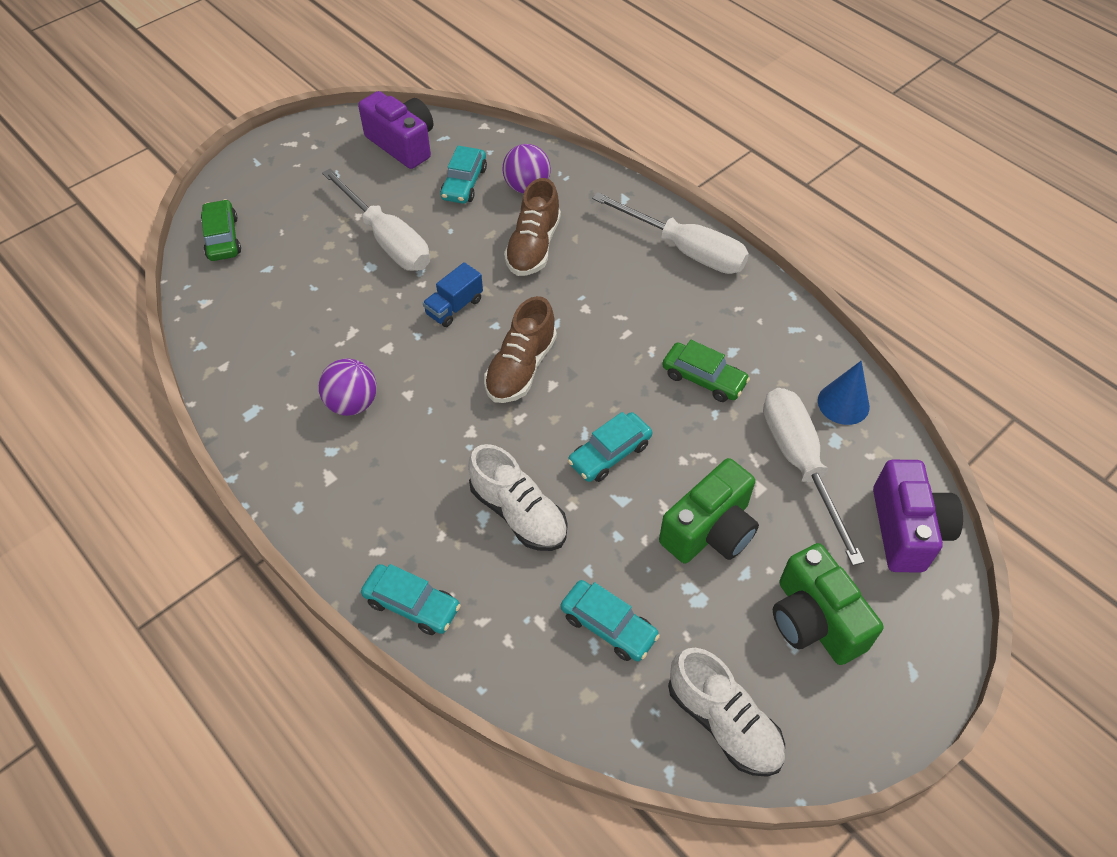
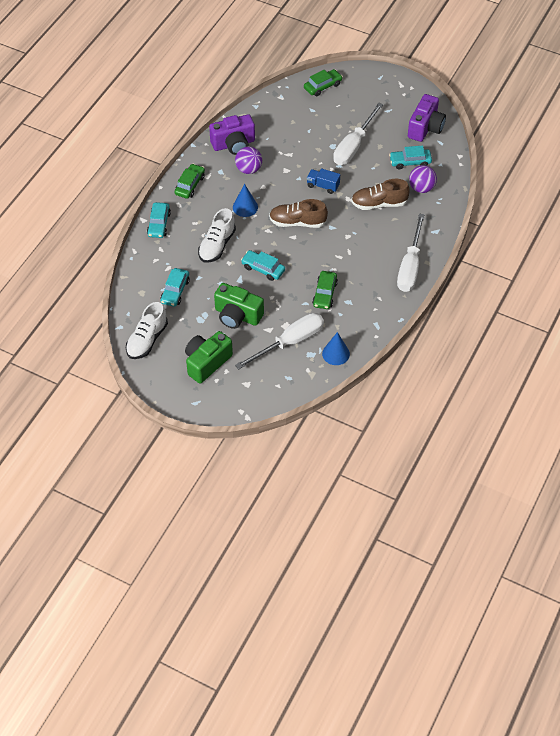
camera: 70 degrees right, 0 degrees up
(336, 515) = (190, 185): none -> green car
(443, 437) = (245, 207): none -> blue cone
(907, 529) = (270, 390): purple camera -> purple camera (233, 144)

